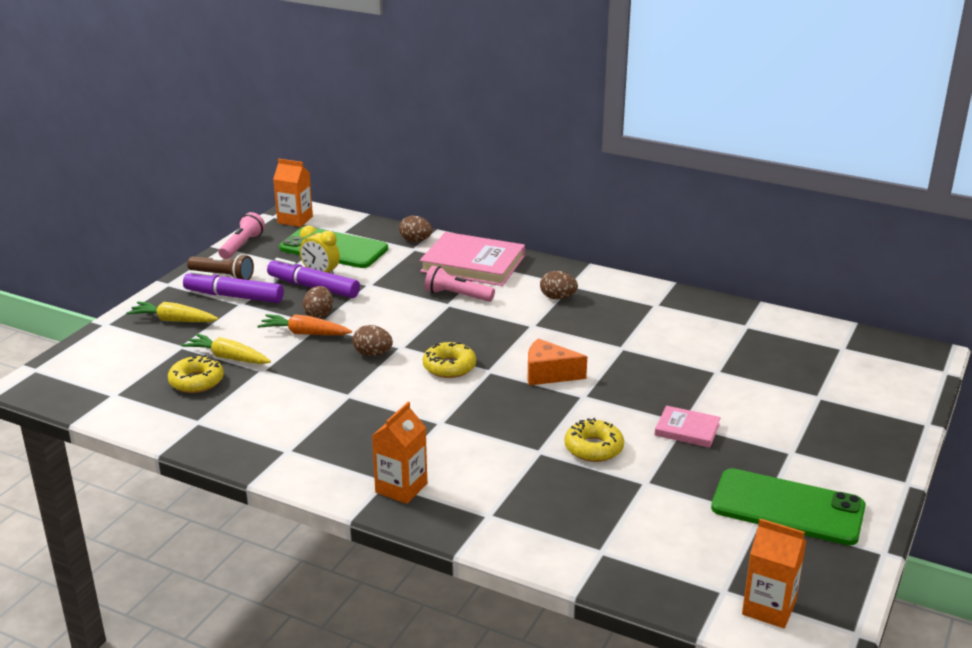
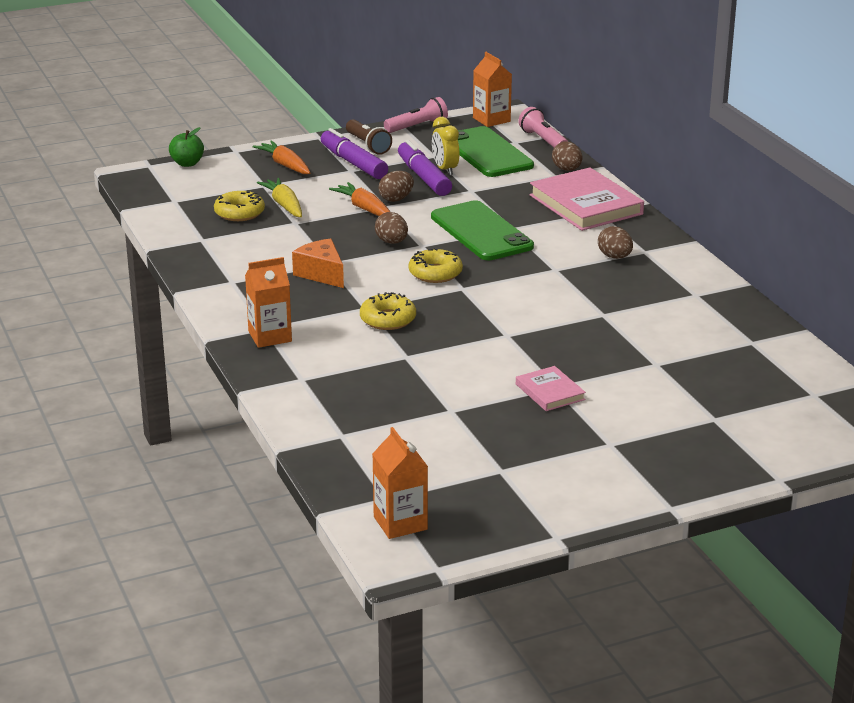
camera: 40 degrees right, 0 degrees up
(73, 353) = (187, 163): none -> green apple
(173, 320) = (285, 165): yellow carrot -> orange carrot
(457, 295) = (530, 224): pink flashlight -> pink flashlight (543, 140)
(548, 374) = (505, 309): orange cheese -> orange cheese (321, 274)
(593, 448) = (451, 372): yellow donut -> yellow donut (388, 319)
(787, 507) = (534, 475): green phone -> green phone (481, 232)

